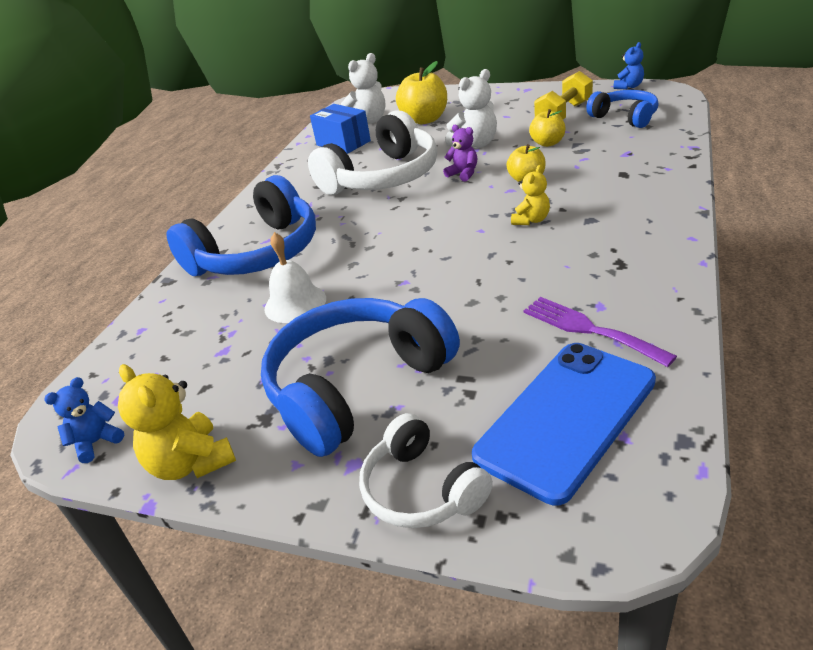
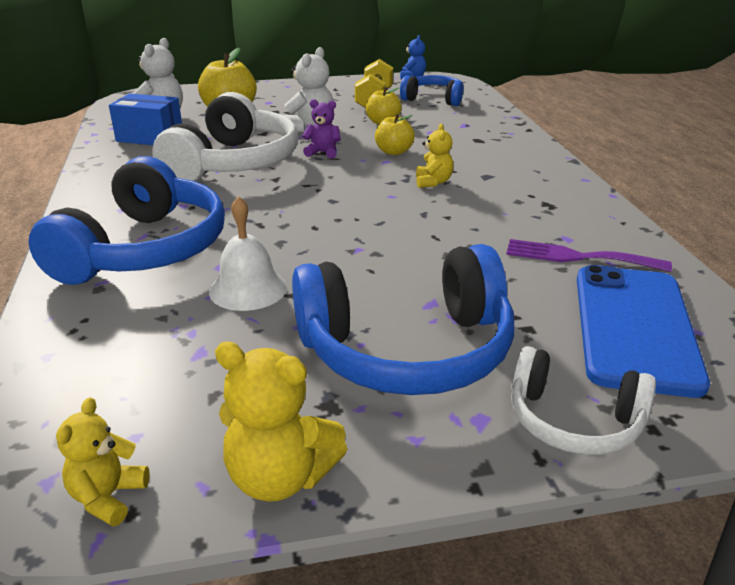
camera: 35 degrees left, 5 degrees down
(96, 442) = (108, 497): blue teddy bear -> yellow teddy bear
(357, 386) = (407, 349): blue headphones -> blue headphones turned 120 degrees counterclockwise

